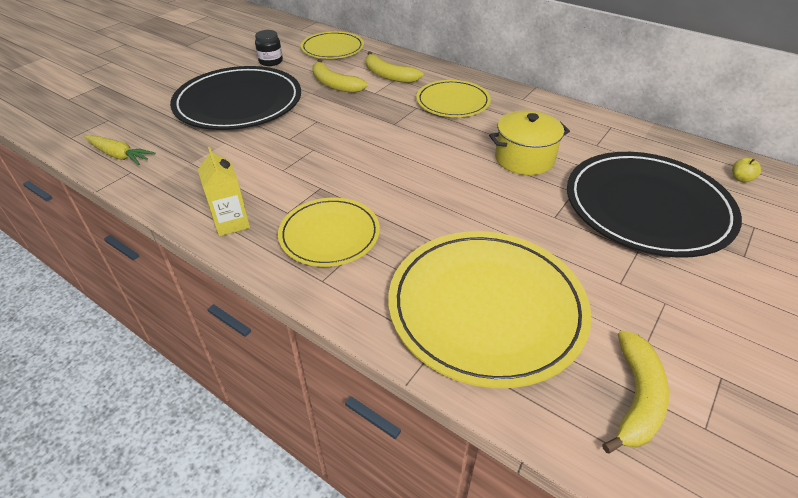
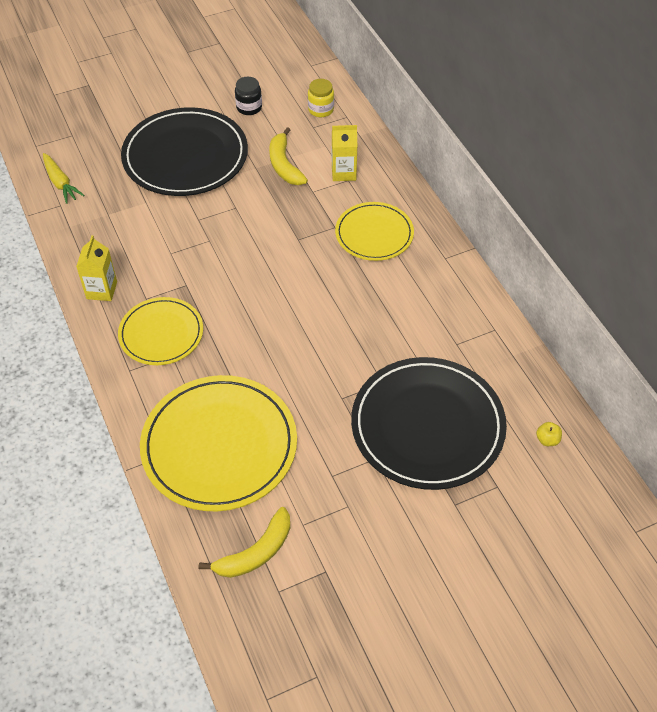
camera: 30 degrees right, 10 degrees up
(332, 48) = (321, 110): yellow plate -> yellow jar
(388, 75) = (343, 172): yellow banana -> yellow carton
(524, 159) = (375, 329): yellow pot -> none

